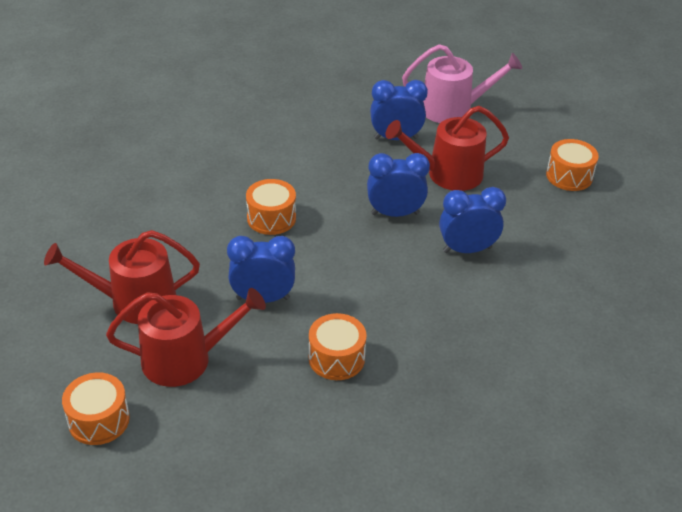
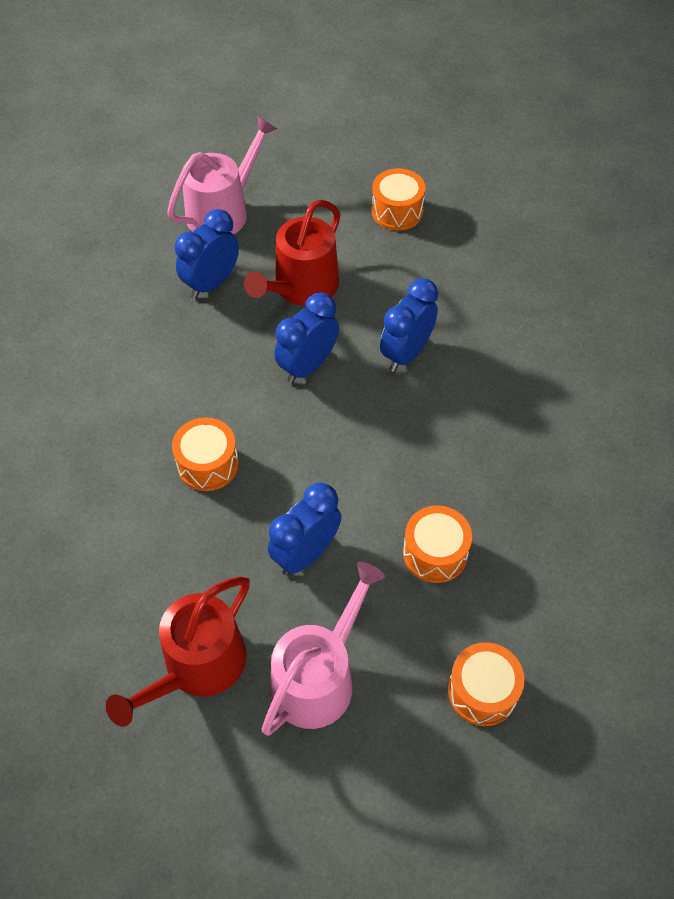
camera: 45 degrees left, 15 degrees up
(99, 420) = (324, 811): orange drum -> orange drum (482, 691)
(185, 359) = (318, 677): red watering can -> pink watering can

